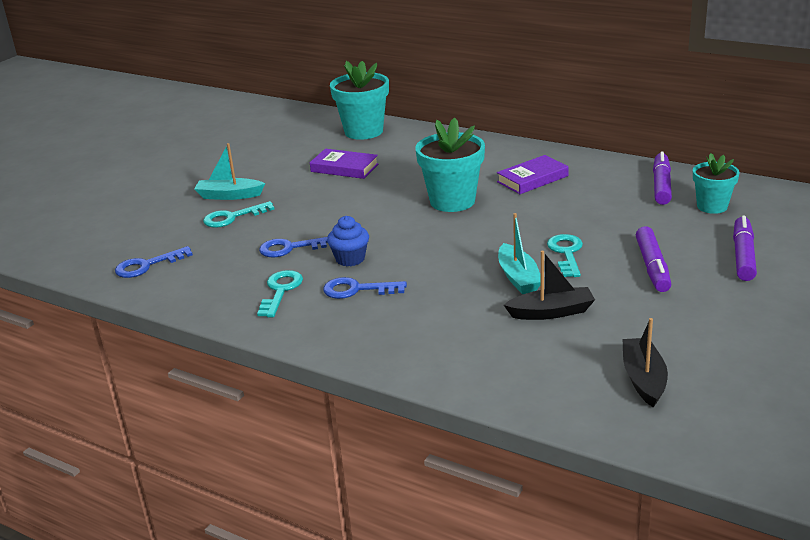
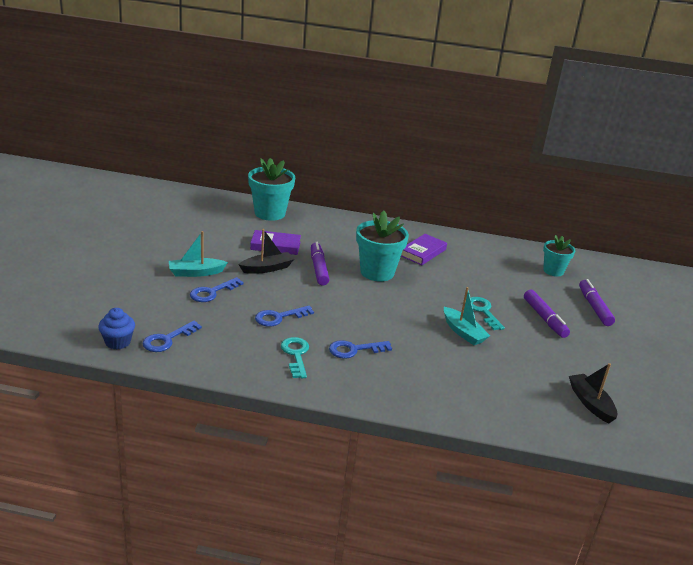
camera: 25 degrees left, 0 degrees up
(232, 217) = (212, 292): turquoise key -> blue key
(350, 259) = (332, 324): blue cupcake -> blue cupcake (118, 342)
(551, 312) = (502, 358): black boat -> black boat (267, 268)
(661, 185) = (512, 255): purple marker -> purple marker (318, 268)

